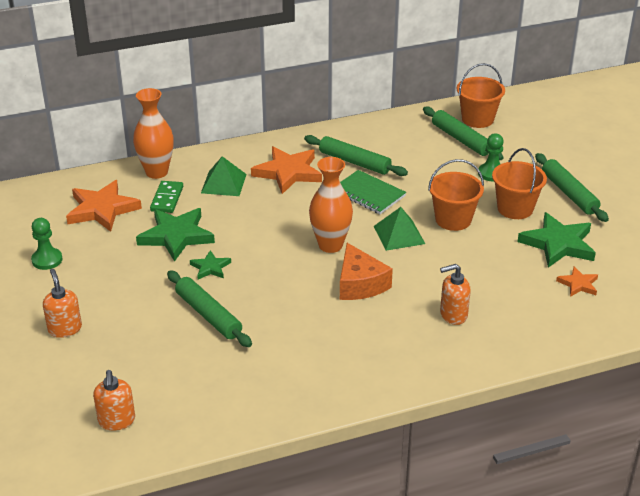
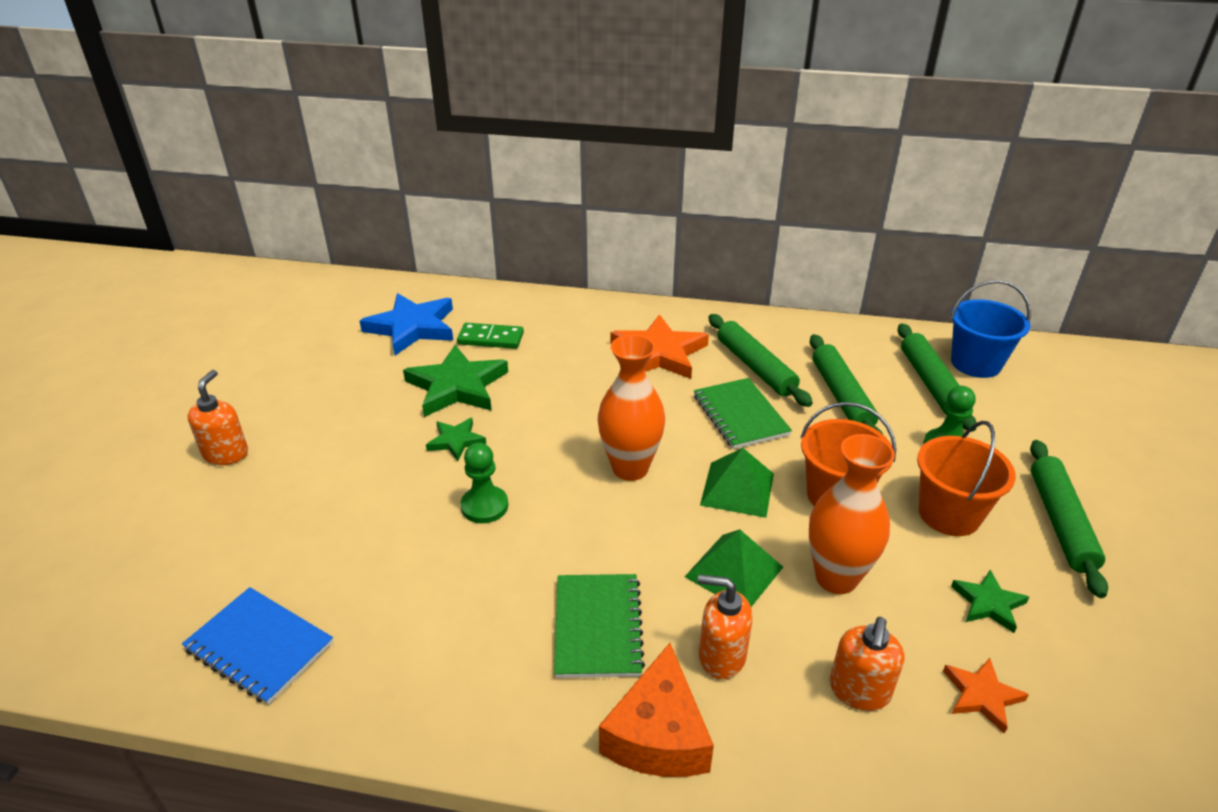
camera: 30 degrees right, 0 degrees up
(47, 260) = (299, 364): green pawn -> green pawn (484, 506)
(102, 209) = (412, 327): orange star -> blue star
(116, 421) = (140, 609): orange soap dispenser -> orange soap dispenser (859, 691)
(157, 172) = (510, 305): orange vase -> orange vase (836, 578)
(167, 199) = (491, 338): green domino -> green domino turned 60 degrees clockwise
(208, 315) = (392, 505): green rolling pin -> green rolling pin (841, 396)
(210, 407) = (259, 647): none -> blue notebook
(223, 183) = (571, 341): green pyramid -> green pyramid (734, 571)
(360, 284) = (622, 542): orange cheese -> orange cheese (658, 734)
(382, 327) = (598, 627): none -> green notebook
(477, 119) = (975, 363): orange bucket -> blue bucket
(558, 244) = (988, 603): green star -> green star, size x0.52

